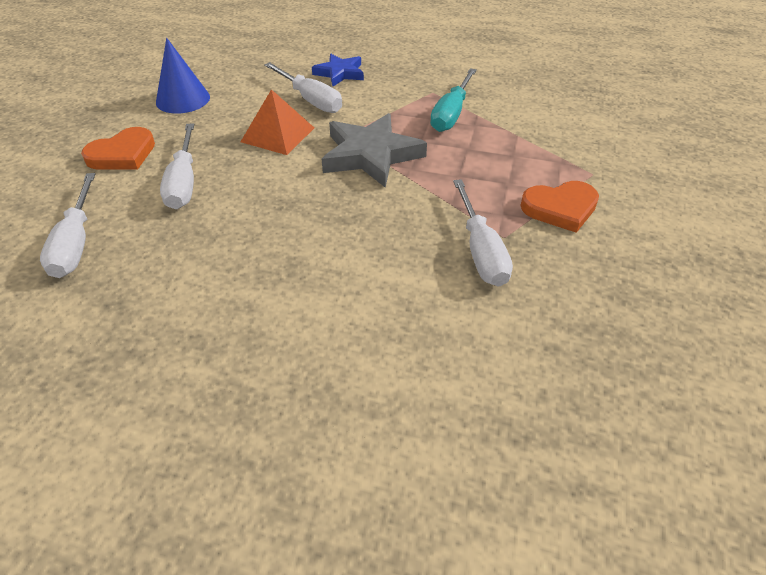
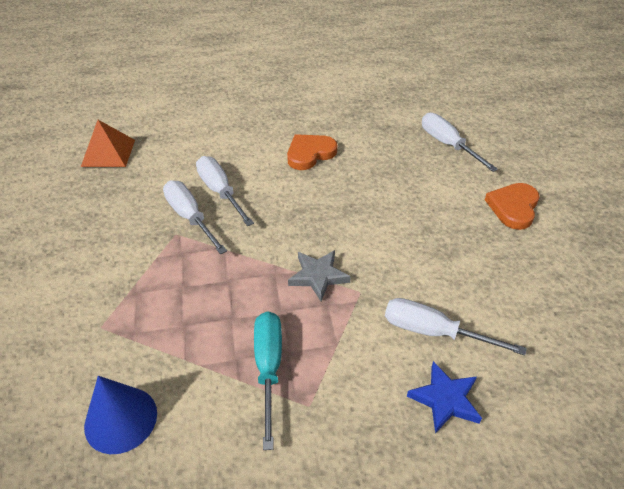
camera: 155 degrees right, 0 degrees up
(183, 99) = (554, 283): blue cone -> blue cone (121, 419)
(184, 182) = (438, 200): white screwdriver -> white screwdriver (220, 192)
(277, 134) = (419, 271): orange pyramid -> orange pyramid (108, 153)
(371, 155) = (318, 276): grey star -> grey star, size x0.60
(560, 208) = (132, 274): orange heart -> orange heart (310, 154)

